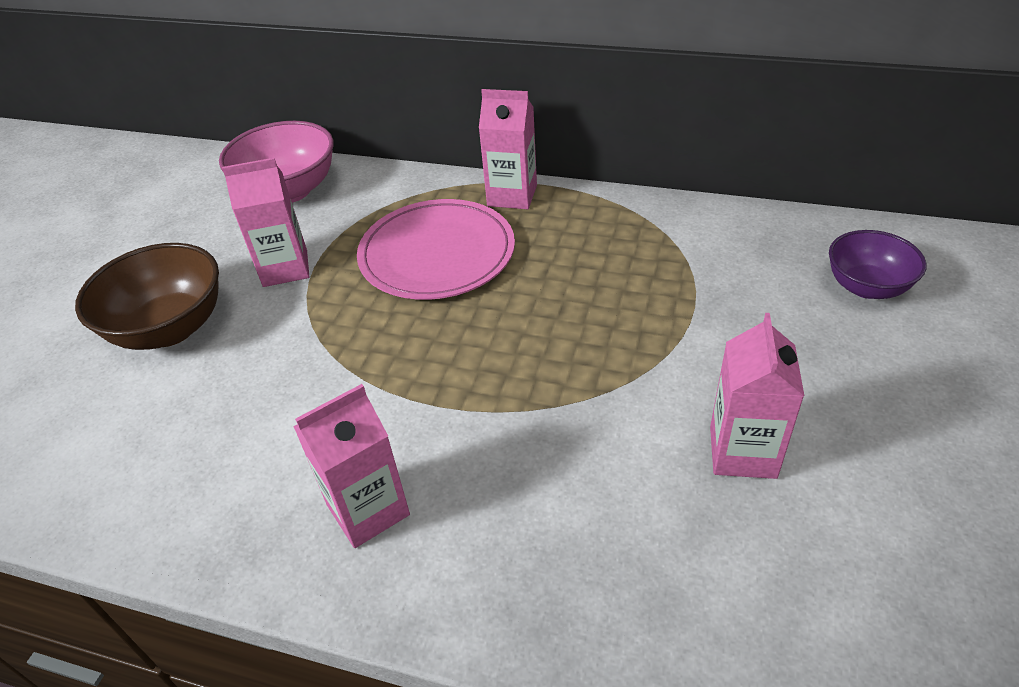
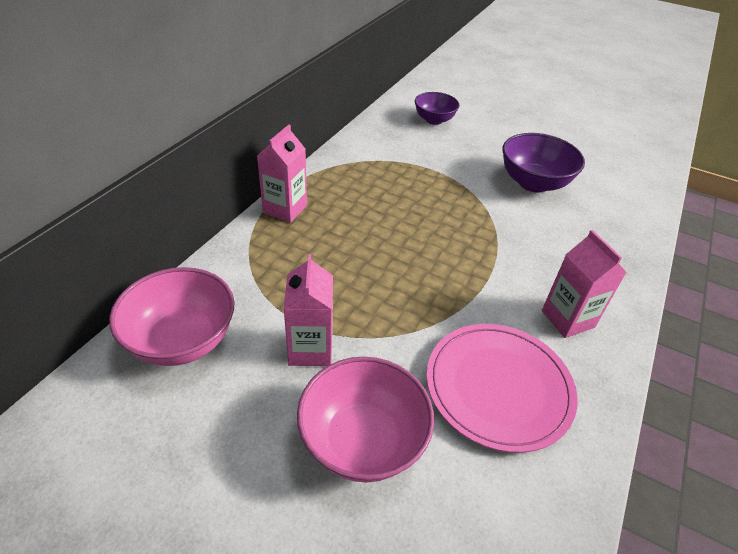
camera: 85 degrees left, 0 degrees up
(170, 328) = (363, 441): brown bowl -> pink bowl
(437, 254) = (335, 256): pink plate -> pink plate (498, 387)
(742, 452) = (533, 183): pink carton -> purple bowl

